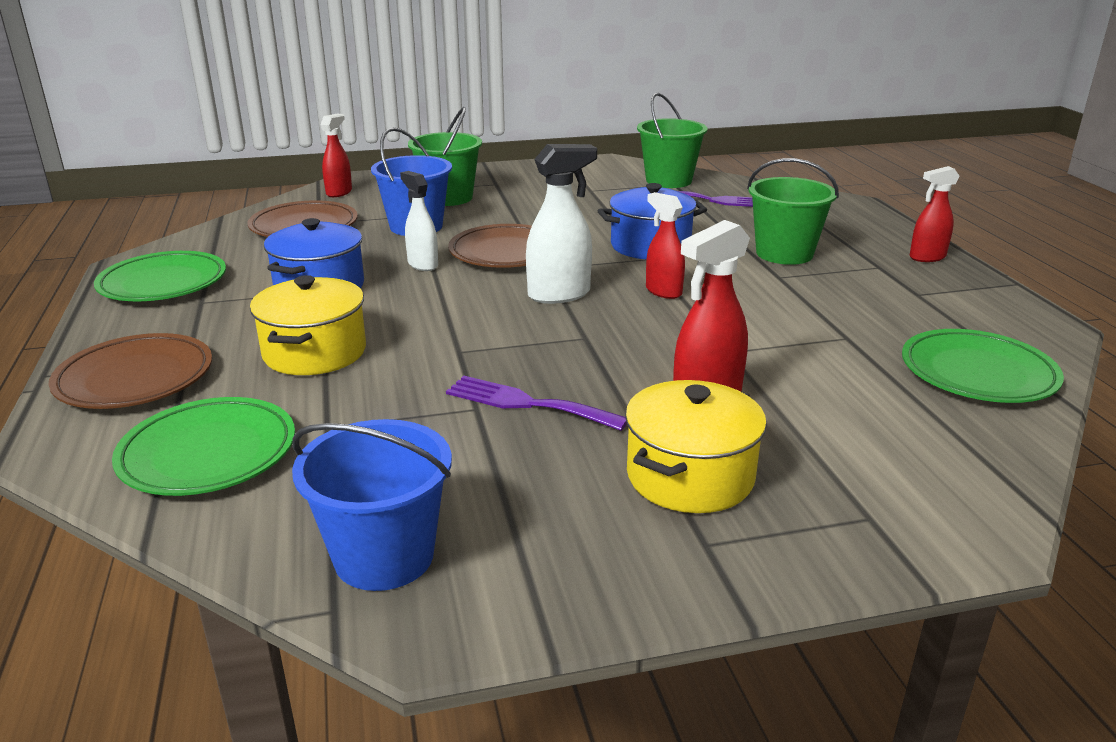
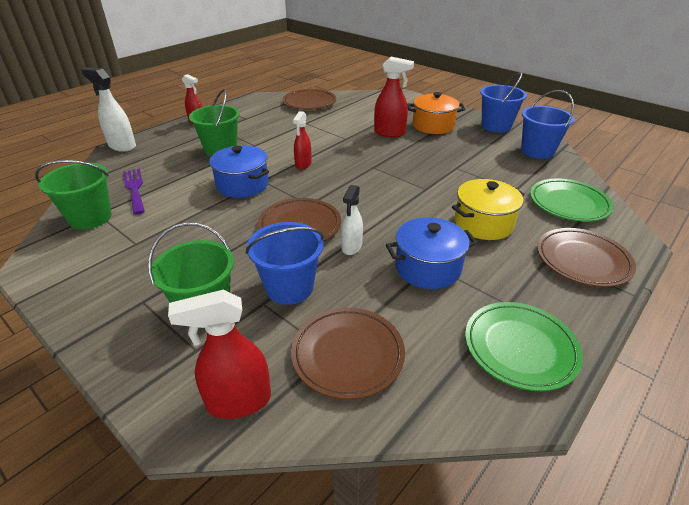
camera: 125 degrees left, 10 degrees up
(339, 192) = (238, 401): red spray bottle -> red spray bottle, size x1.51
(527, 403) = (438, 160): purple fork -> none
(559, 294) = (338, 187): white spray bottle -> white spray bottle (122, 146)
(583, 583) = (496, 126): none -> blue bucket
(690, 476) = (433, 126): yellow pot -> orange pot
(978, 373) = (309, 103): green plate -> brown plate

